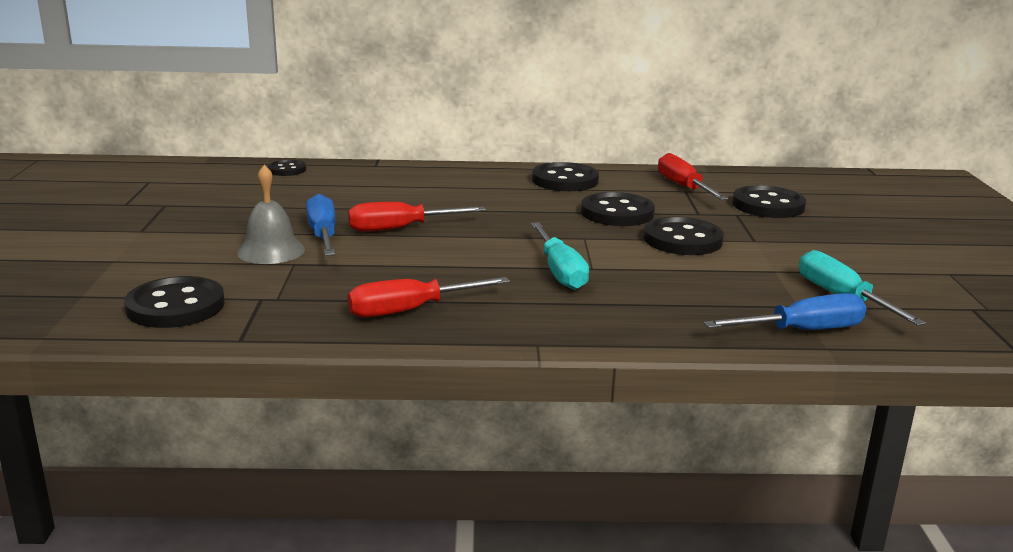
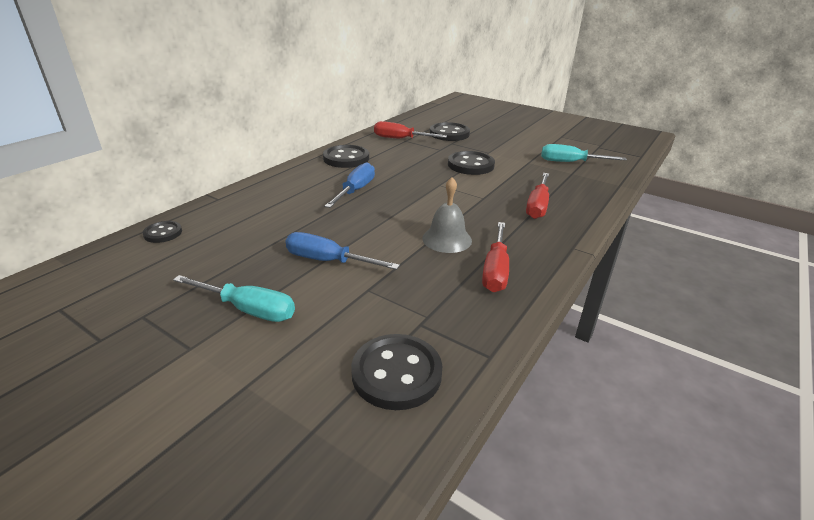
camera: 55 degrees left, 10 degrees up
(271, 251) = (331, 292): grey bell -> grey bell (447, 239)
(400, 229) = (355, 229): red screwdriver -> red screwdriver (537, 206)
(560, 272) = (480, 207): turquoise screwdriver -> turquoise screwdriver (248, 309)
(617, 213) = (414, 165): black button -> none
(802, 331) = (599, 183): blue screwdriver -> blue screwdriver (355, 191)

